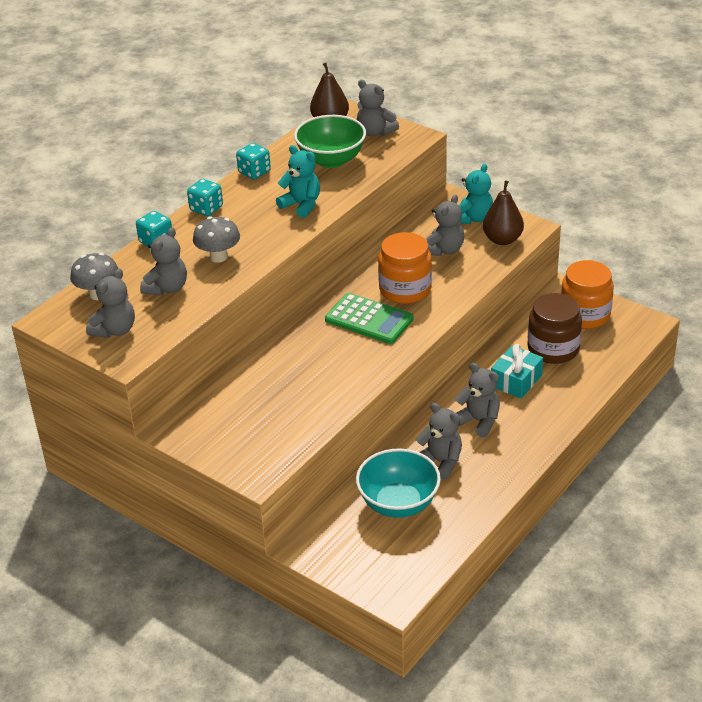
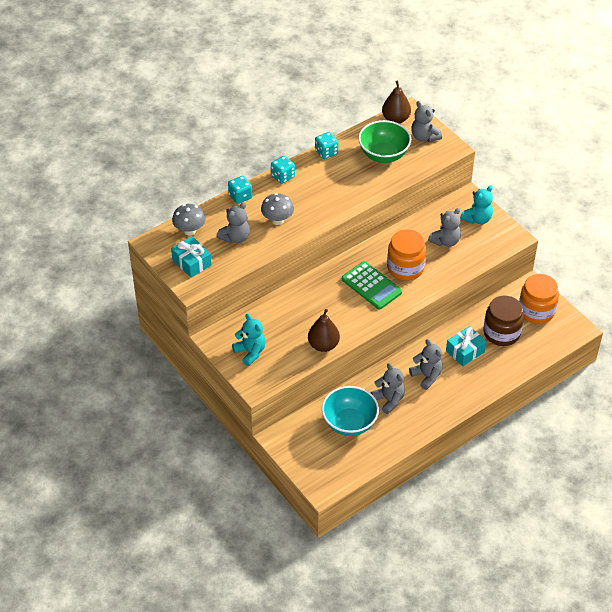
camera: 15 degrees right, 10 degrees up
(115, 330) = (192, 262): grey teddy bear -> turquoise gift
(301, 205) = (348, 190): turquoise teddy bear -> turquoise teddy bear (250, 352)
(502, 240) = (490, 243): brown pear -> brown pear (323, 345)

